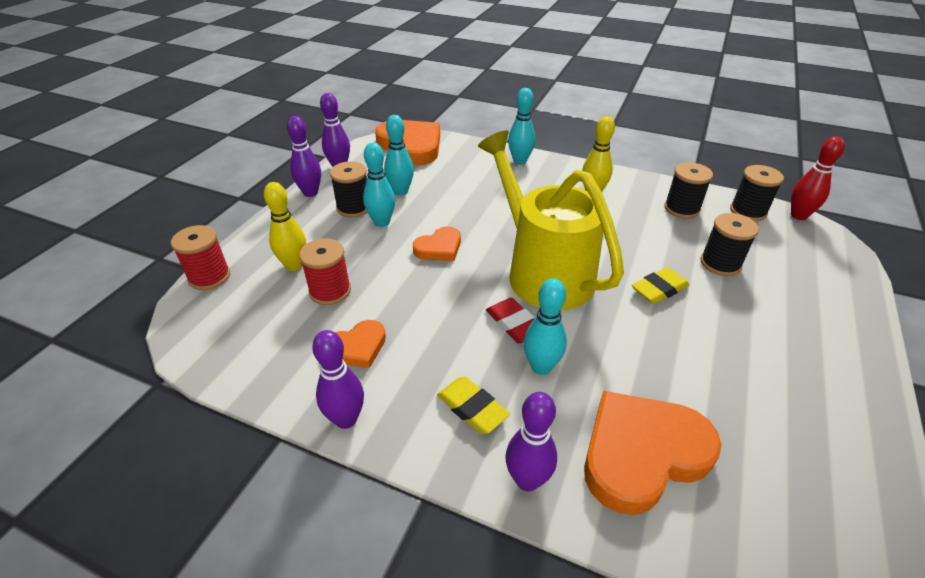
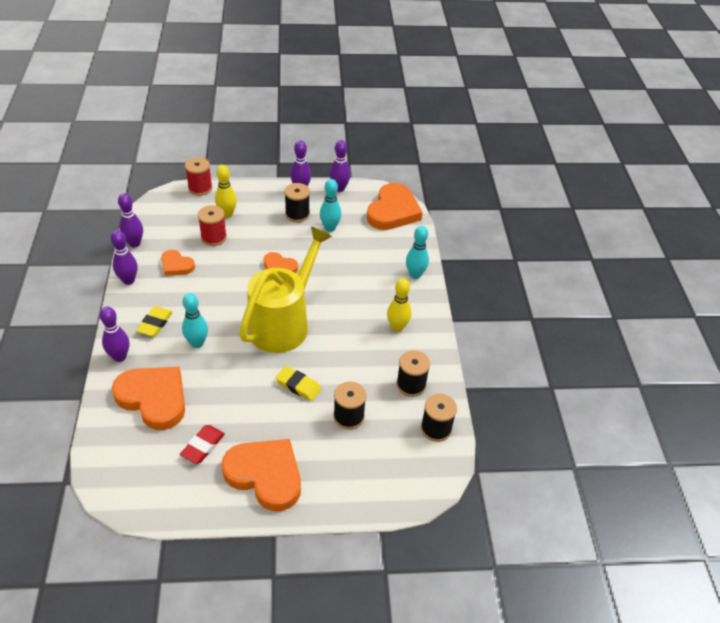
camera: 60 degrees right, 5 degrees up
(260, 387) = (134, 243): none -> purple bowling pin
(382, 222) = (290, 232): turquoise bowling pin -> none
(514, 324) = (226, 322): red eraser -> red eraser (203, 446)
(798, 215) = (452, 464): red bowling pin -> none
(812, 361) = (265, 475): none -> orange heart

